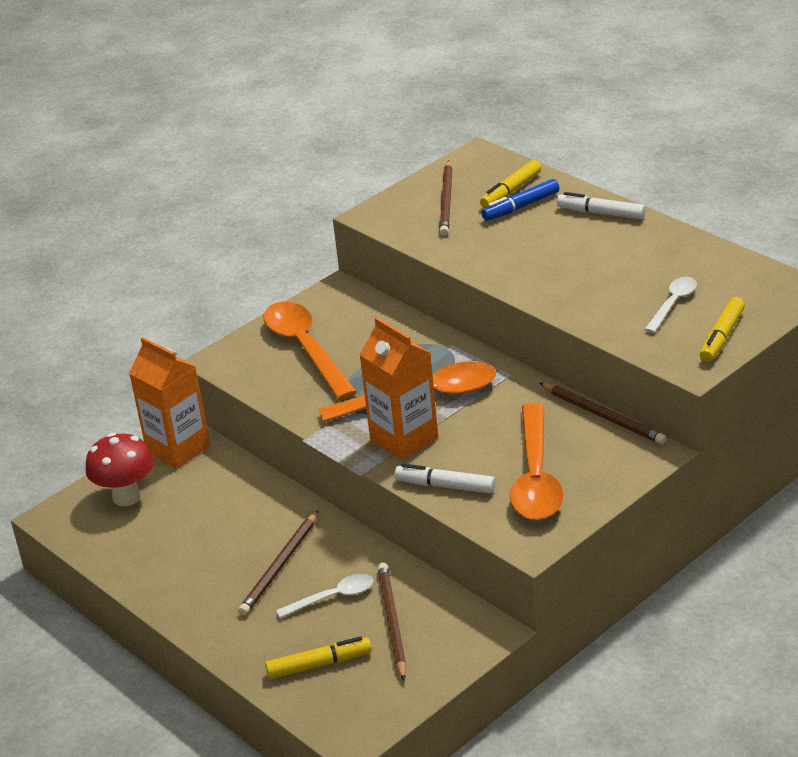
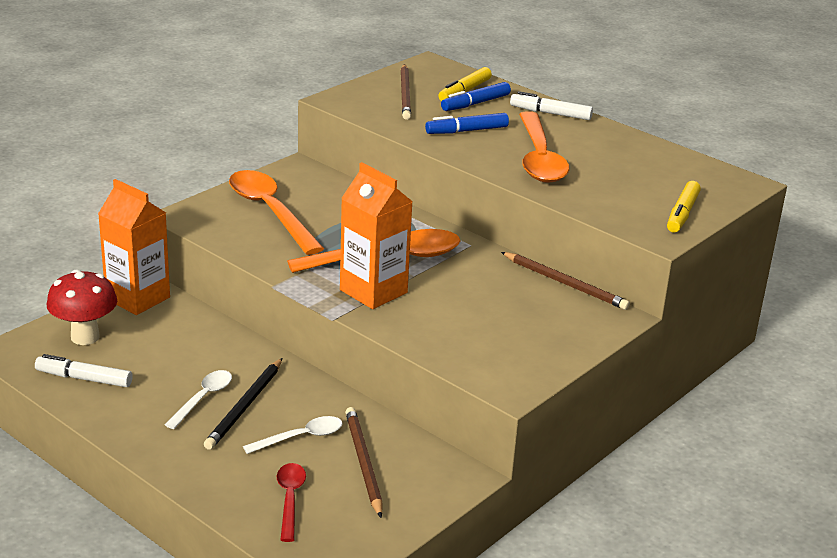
camera: 10 degrees left, 5 degrees down
(280, 565) = (245, 406): brown pencil -> black pencil
(319, 664) = (290, 499): yellow marker -> red spoon
(445, 486) = (419, 334): white marker -> white marker (84, 378)
(507, 245) = (467, 131): none -> blue marker
(535, 476) = (507, 330): orange spoon -> orange spoon (539, 158)
(673, 304) = (631, 186): white spoon -> white spoon (203, 398)

